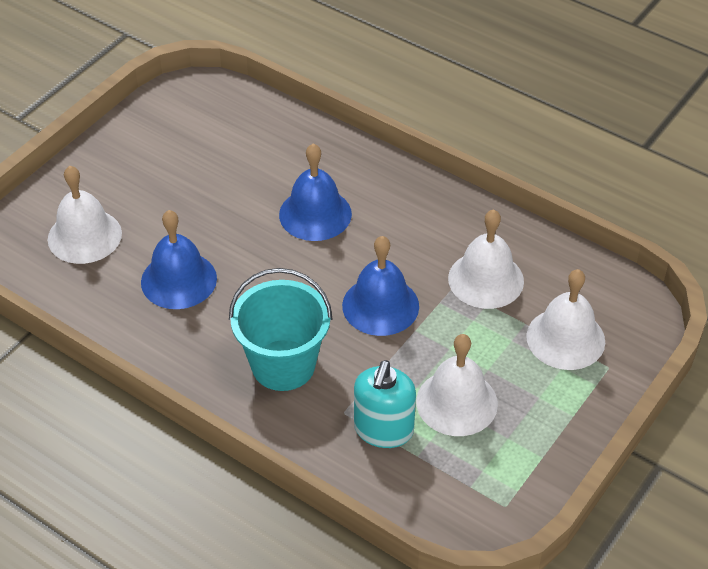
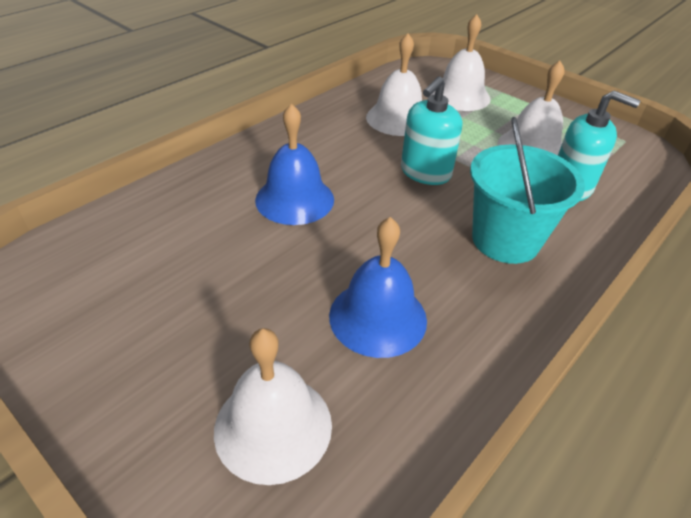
camera: 85 degrees left, 5 degrees down
(380, 305) = (425, 173): blue bell -> turquoise soap dispenser

